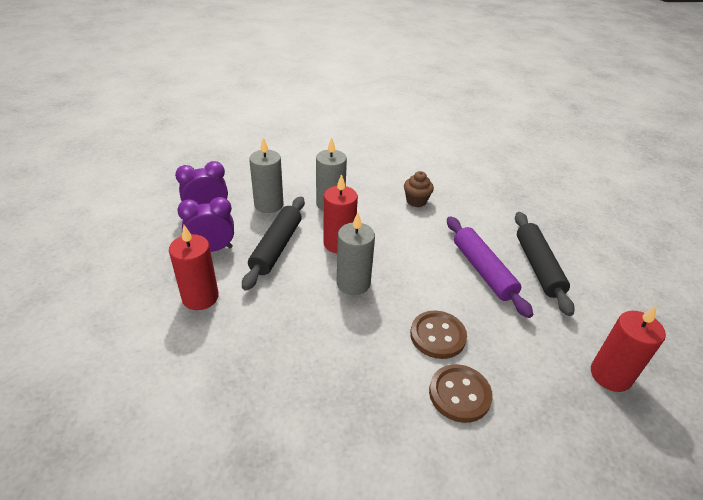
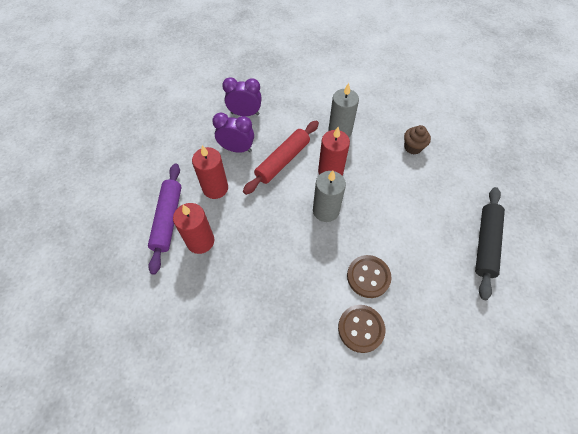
camera: 25 degrees right, 20 degrees up
(269, 205) = (292, 119): grey candle -> none
(276, 247) = (282, 161): black rolling pin -> red rolling pin
(483, 270) = (435, 232): purple rolling pin -> purple rolling pin (168, 219)
(610, 375) = (489, 359): red candle -> red candle (200, 241)

